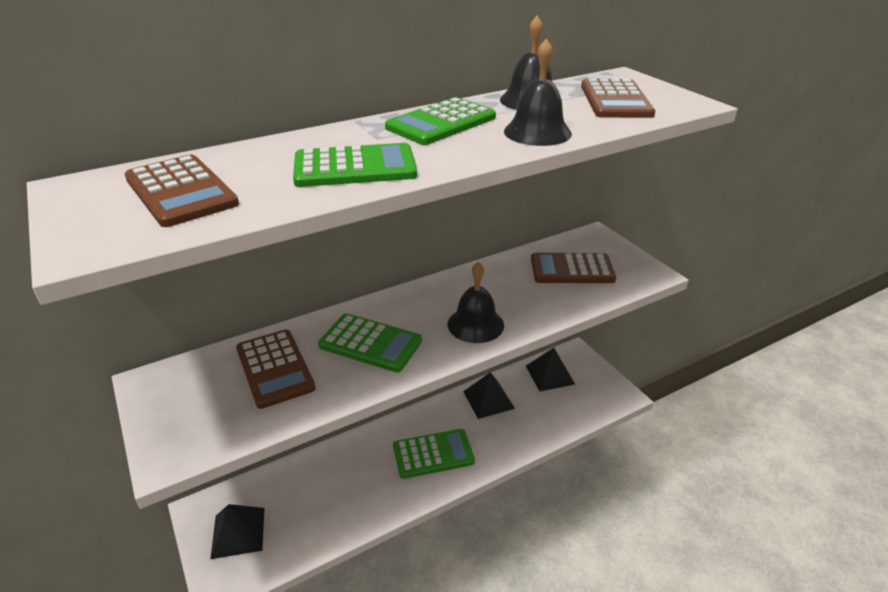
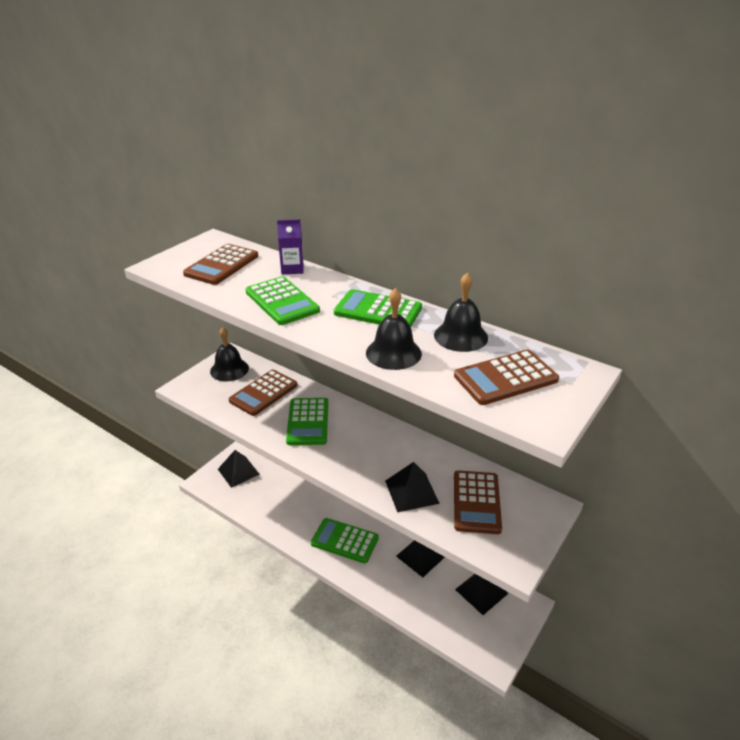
camera: 65 degrees right, 0 degrees up
(272, 147) = (292, 269): none -> purple carton
(433, 454) = (344, 541): green calculator -> green calculator turned 150 degrees clockwise
(475, 324) = (359, 465): black bell -> black bell (229, 369)
(537, 301) = (411, 491): none -> black pyramid
(572, 269) = (476, 502): brown calculator -> brown calculator turned 150 degrees counterclockwise

